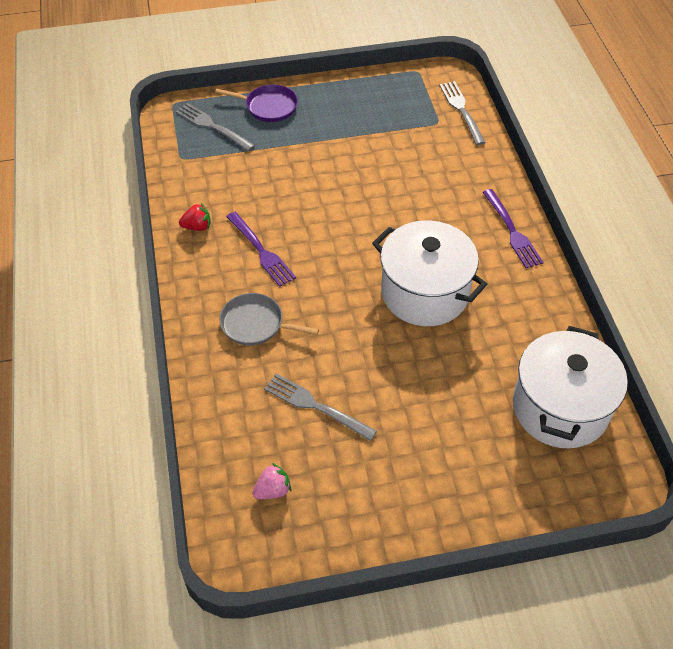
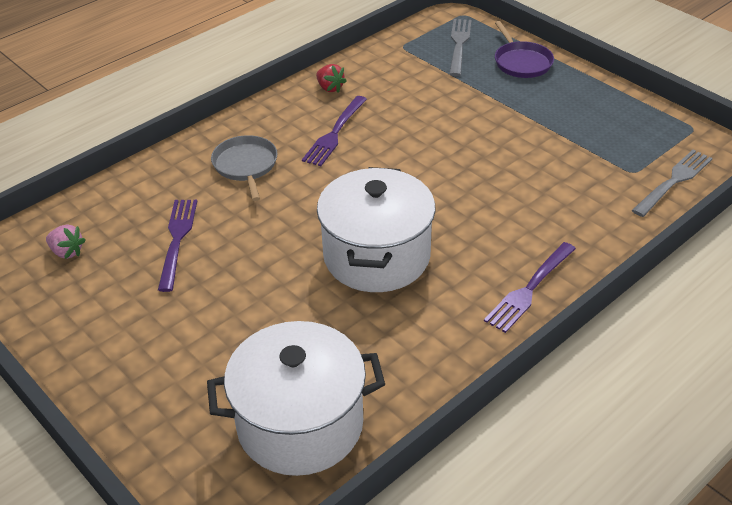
camera: 60 degrees right, 10 degrees down
(316, 406) = (177, 240): grey fork -> purple fork

